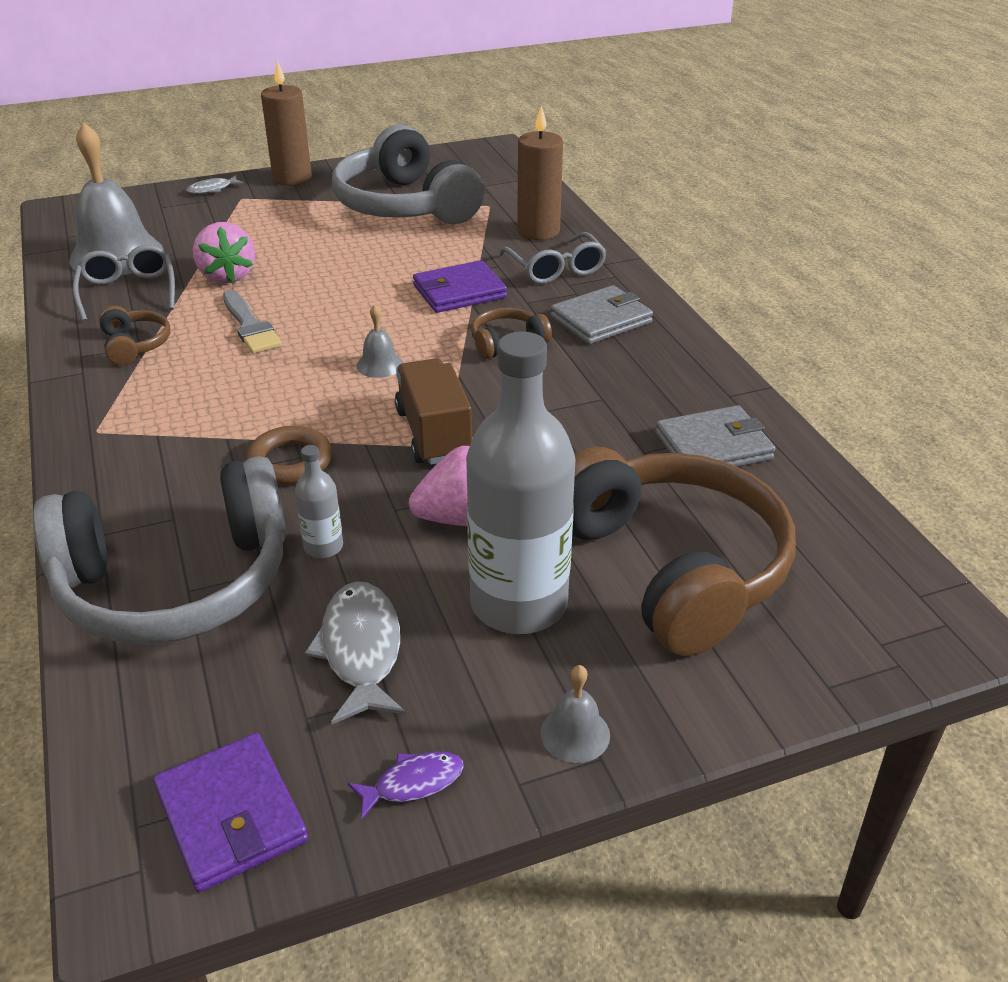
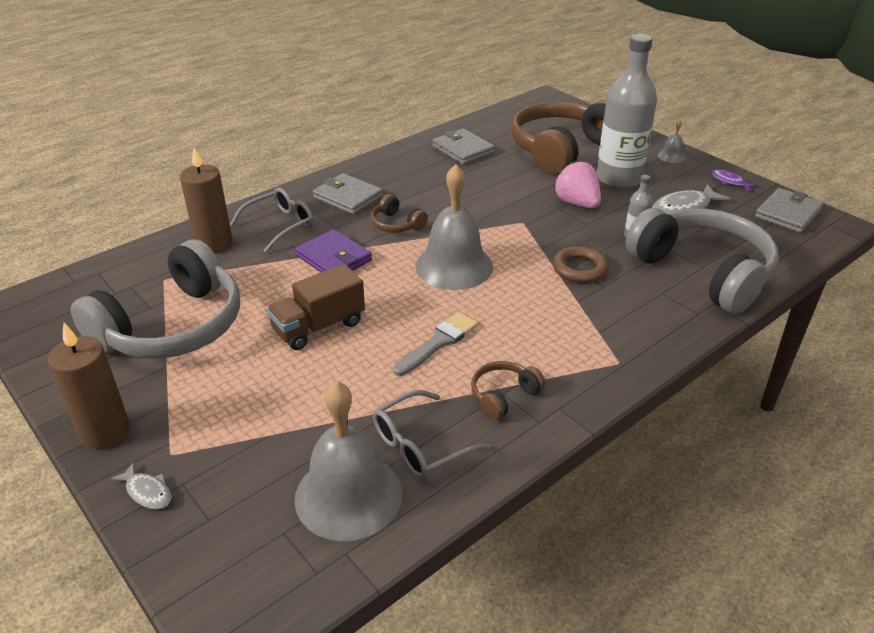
camera: 110 degrees left, 0 degrees up
(227, 276) = (360, 390): pink strawberry -> none
(231, 815) = (788, 214): purple wallet -> grey wallet
(379, 365) = (454, 266): grey bell -> grey bell, size x2.29
(434, 434) = (514, 227): brown truck -> brown truck (319, 327)

